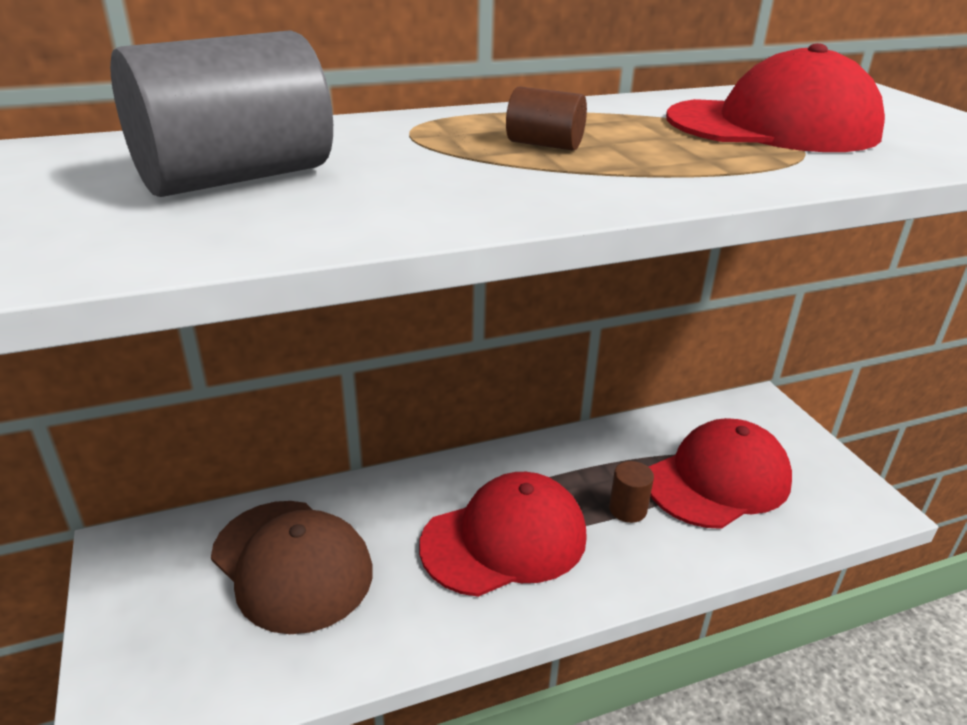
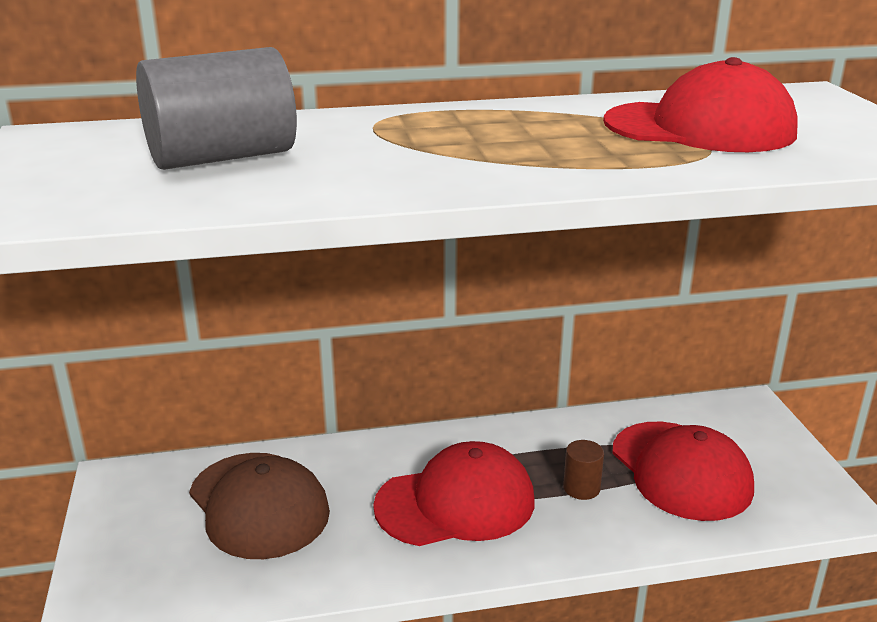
camera: 10 degrees right, 5 degrees down
(544, 144) = (482, 138): brown cylinder -> none
(718, 480) = (681, 470): red cap -> red cap turned 90 degrees clockwise

